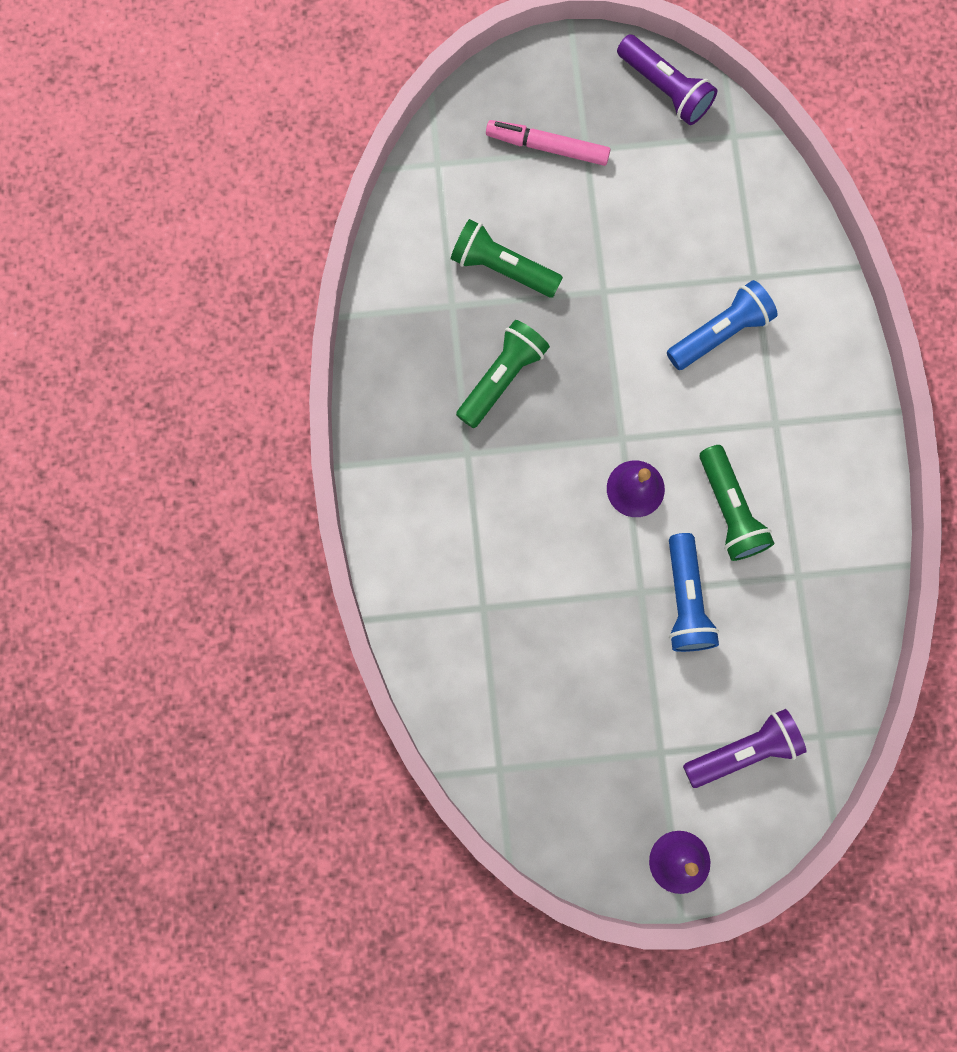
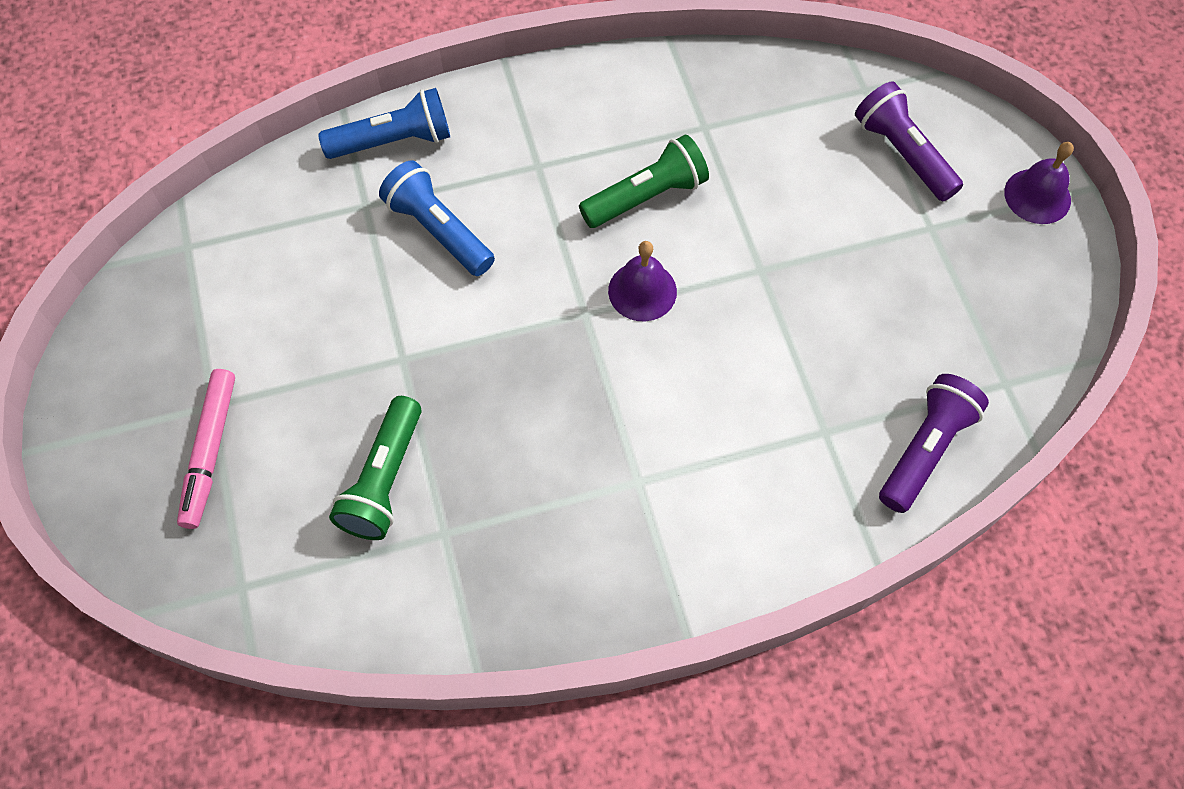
camera: 100 degrees left, 15 degrees down
(502, 377) = (532, 457): green flashlight -> none
(665, 89) = (124, 327): purple flashlight -> purple flashlight (924, 449)
(686, 600) = (758, 225): blue flashlight -> blue flashlight (394, 141)

